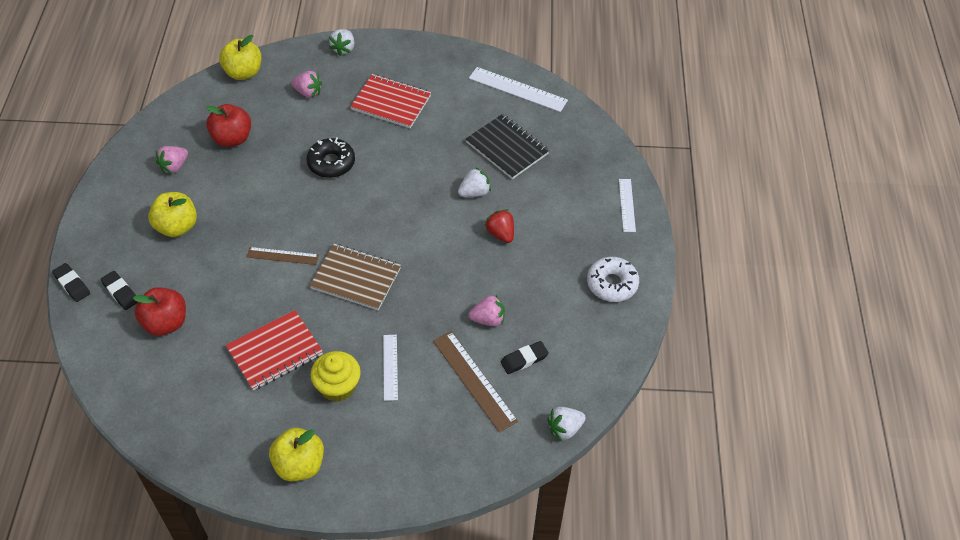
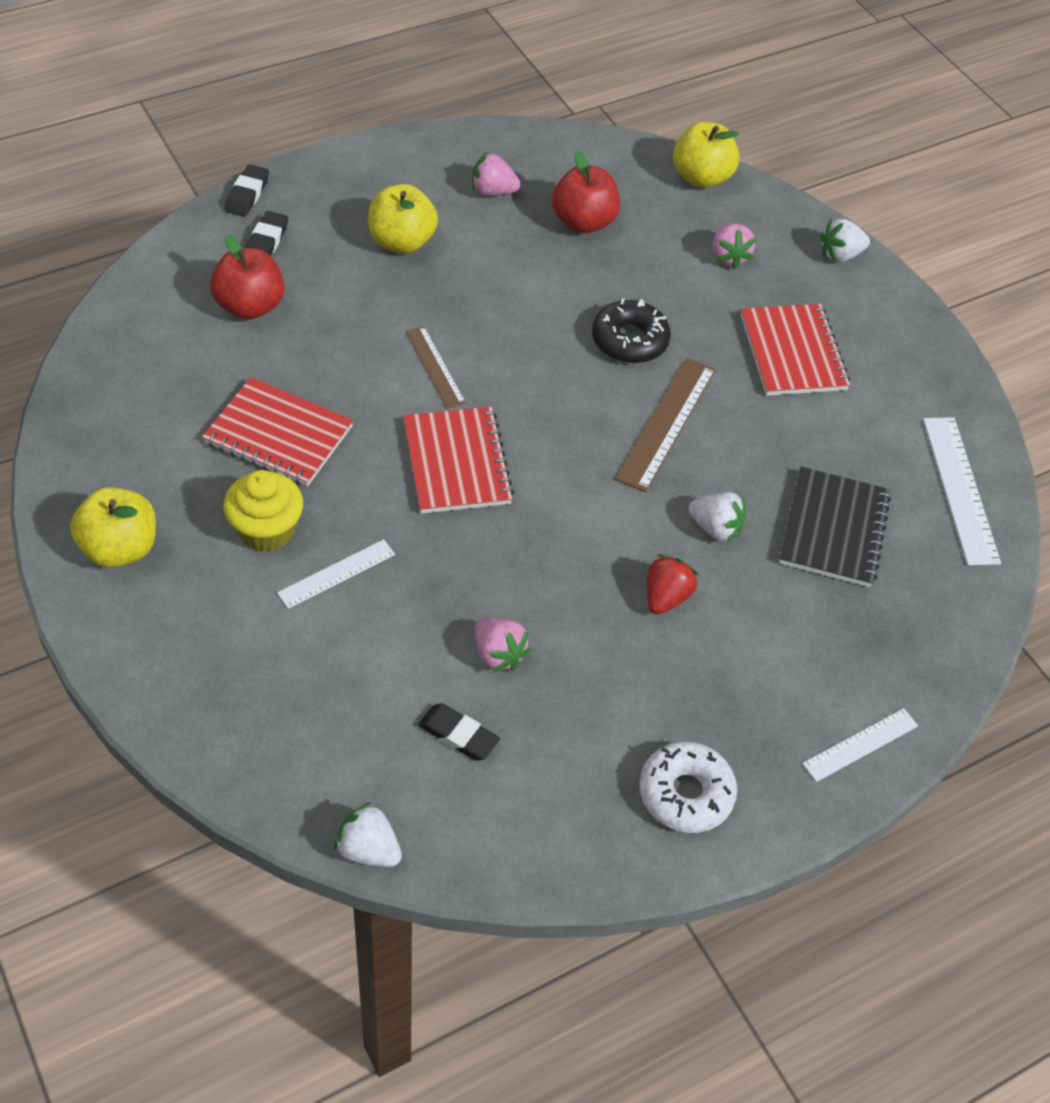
camera: 55 degrees right, 0 degrees up
(356, 278) = (456, 463): brown notebook -> red notebook
(474, 380) = (379, 687): brown ruler -> brown ruler (666, 423)

